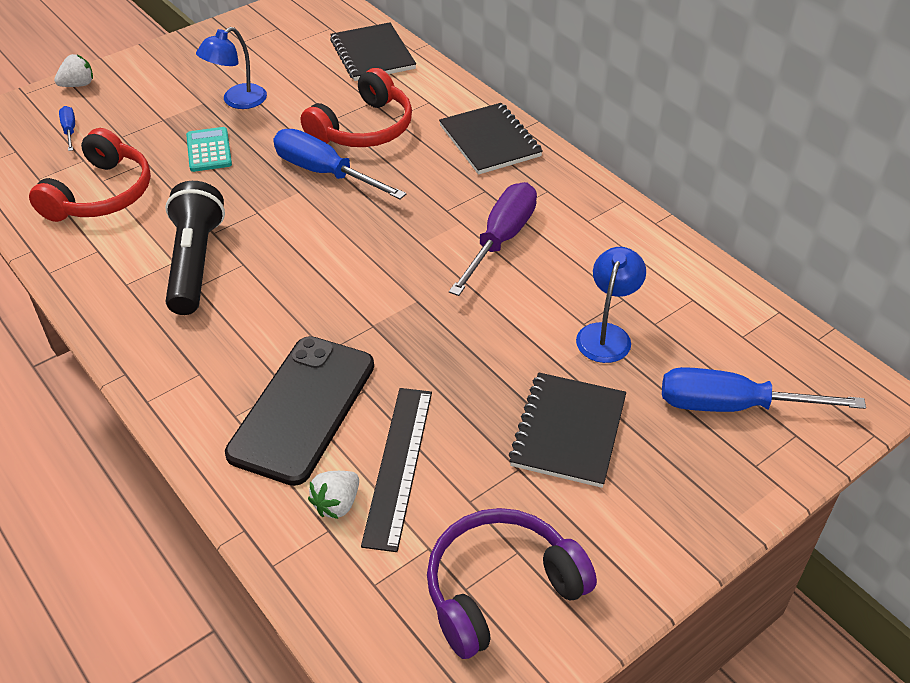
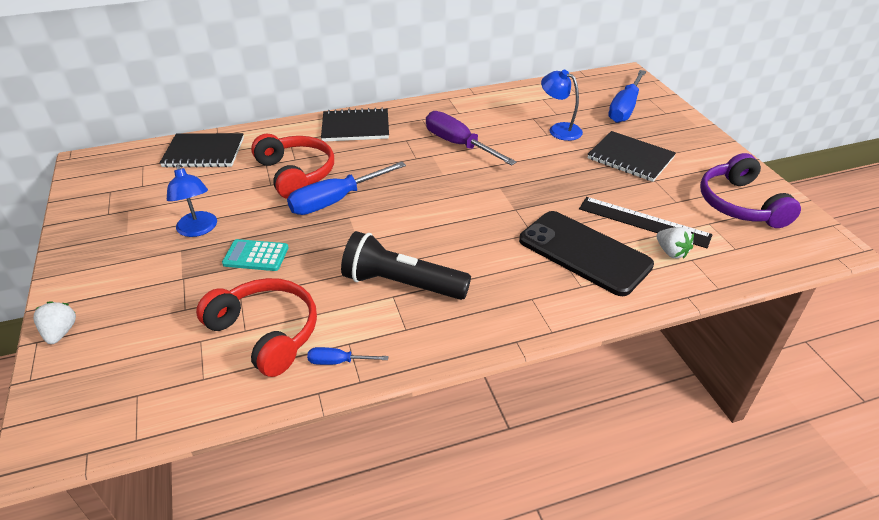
camera: 70 degrees left, 5 degrees down
(69, 130) = (139, 346): blue screwdriver -> blue screwdriver (338, 362)

